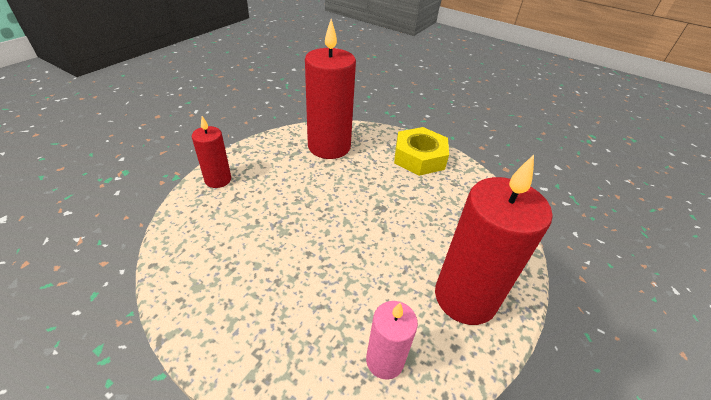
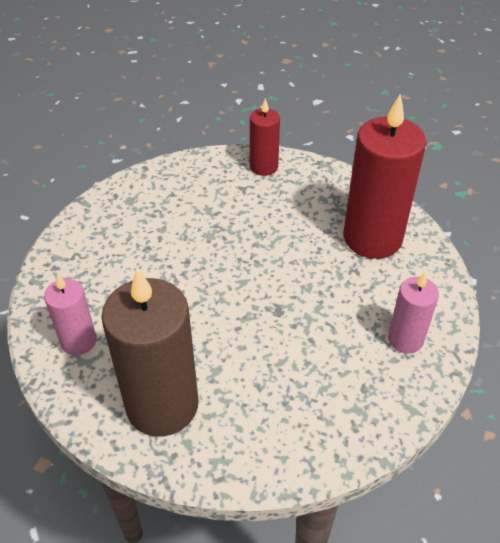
camera: 80 degrees right, 5 degrees up
(419, 157) = (405, 339): yellow nut -> pink candle
(465, 297) = (162, 405): red candle -> brown candle

